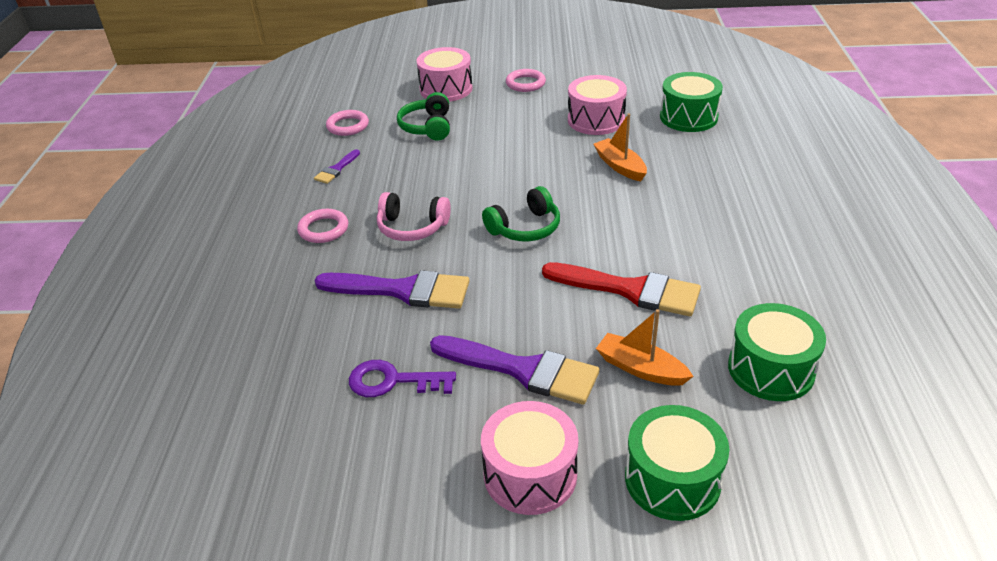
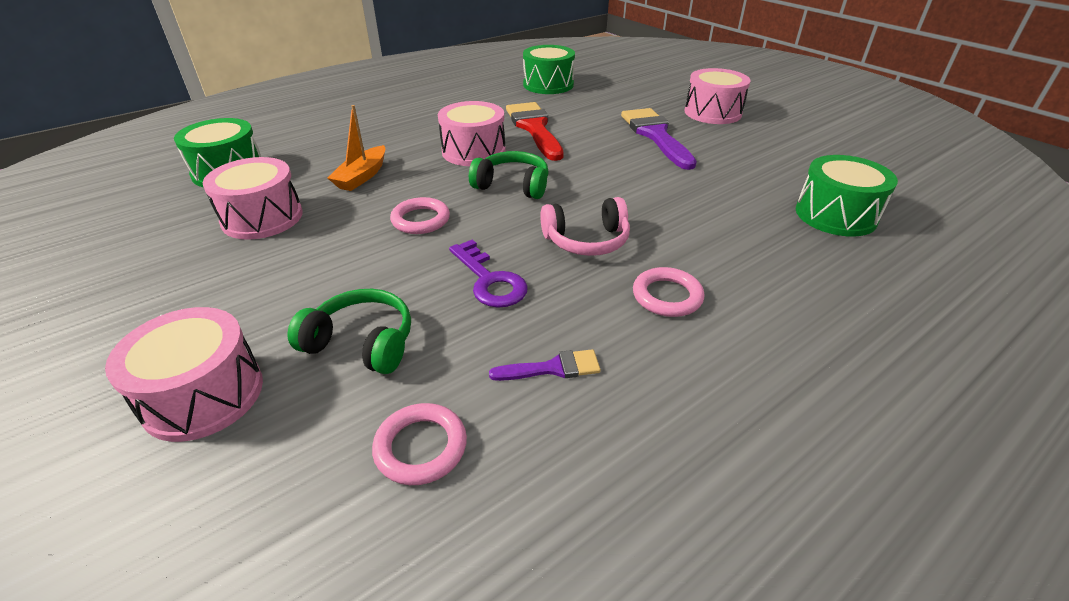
camera: 130 degrees left, 0 degrees up
(393, 381) = (739, 168): purple key -> purple key (489, 280)
(402, 290) = (666, 204): purple brush -> none
(412, 227) = (586, 240): pink headphones -> pink headphones turned 105 degrees clockwise
(427, 127) = (362, 343): green headphones -> green headphones turned 120 degrees counterclockwise
(525, 83) = (156, 311): pink ring -> pink ring (420, 220)
(612, 232) = (473, 151): none -> pink drum
(640, 368) = (598, 109): orange boat -> none
(672, 479) = (654, 88): green drum -> green drum (835, 215)

